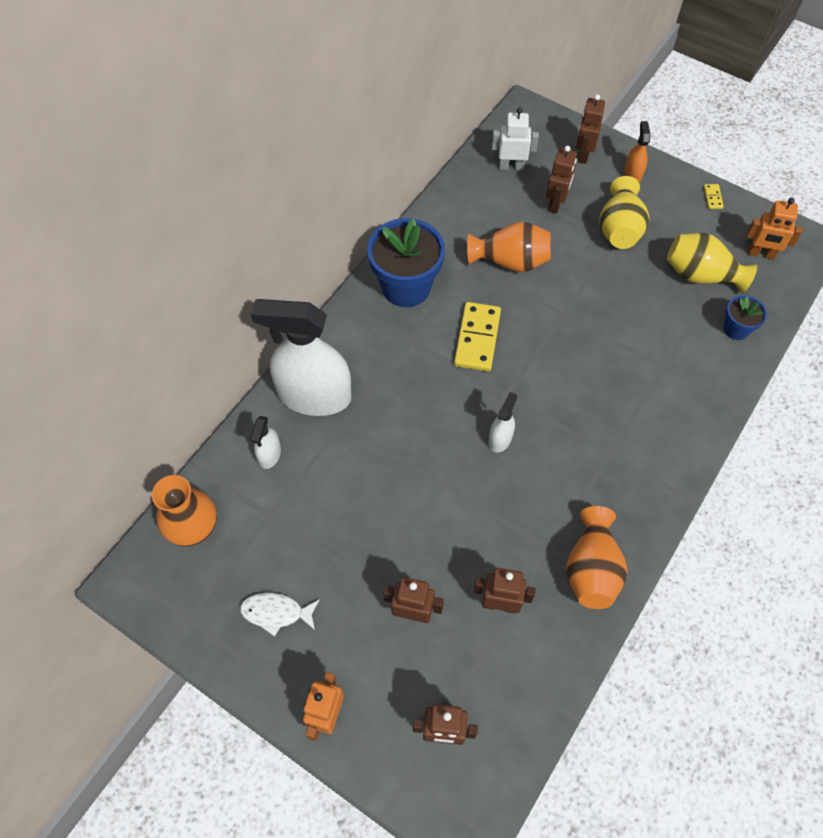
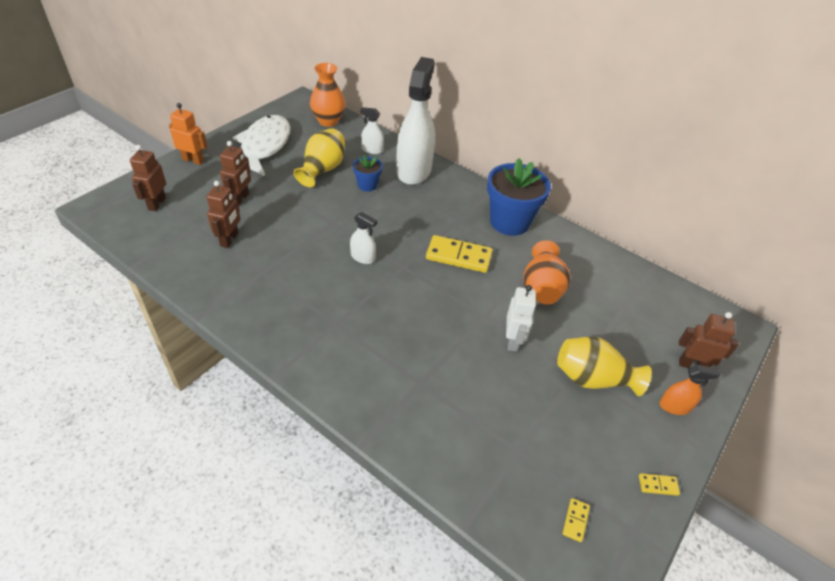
camera: 90 degrees right, 15 degrees down
(276, 613) = (264, 146): white fish -> white fish, size x2.02
(511, 166) = (658, 304): white robot -> white robot (513, 340)
(555, 204) = (617, 331): brown robot -> none
(591, 569) = (237, 293): orange vase -> none
(701, 275) = (537, 443): yellow vase -> yellow vase (322, 169)
(736, 329) = (464, 462): blue flower pot -> blue flower pot (367, 185)
(761, 254) = (575, 520): orange robot -> yellow domino

